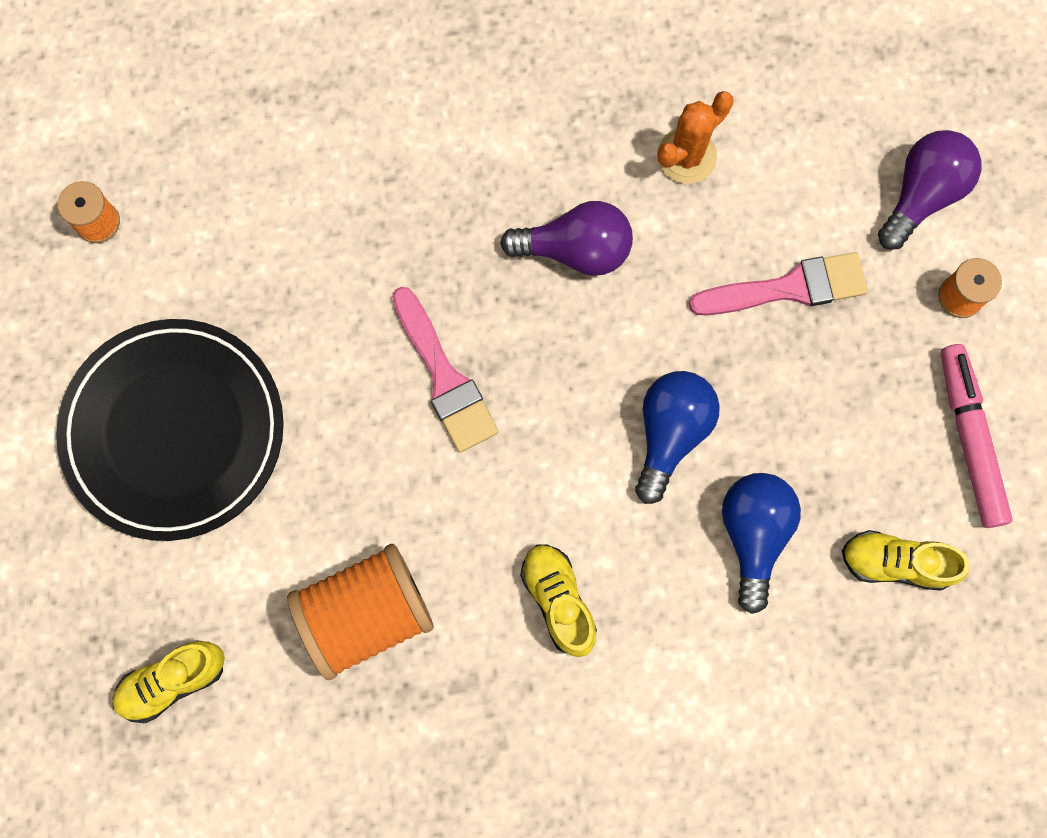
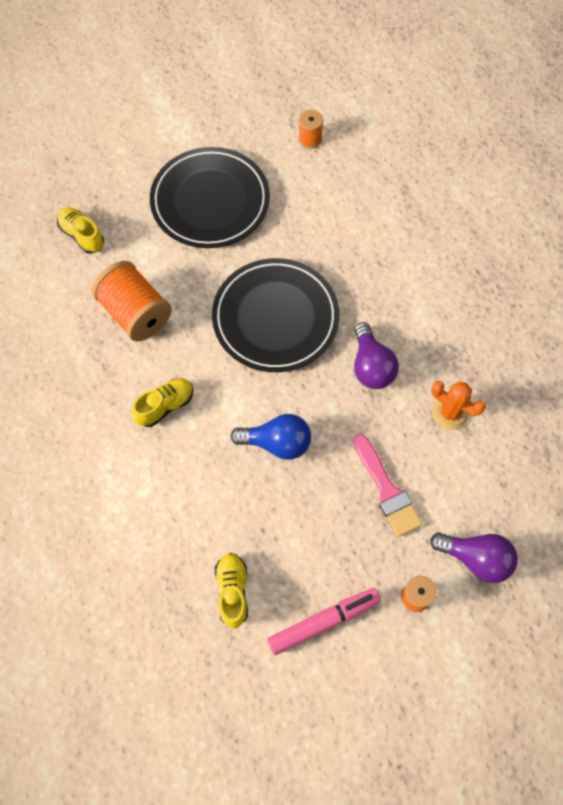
camera: 75 degrees right, 10 degrees down
(444, 377) = (275, 318): pink brush -> black plate
(753, 535) = (228, 503): blue light bulb -> none

